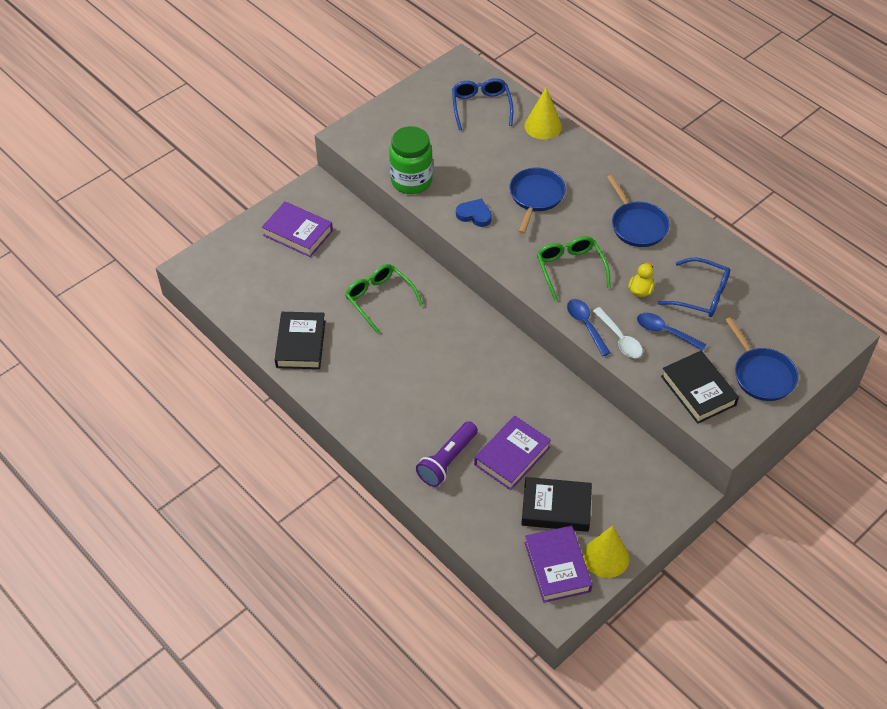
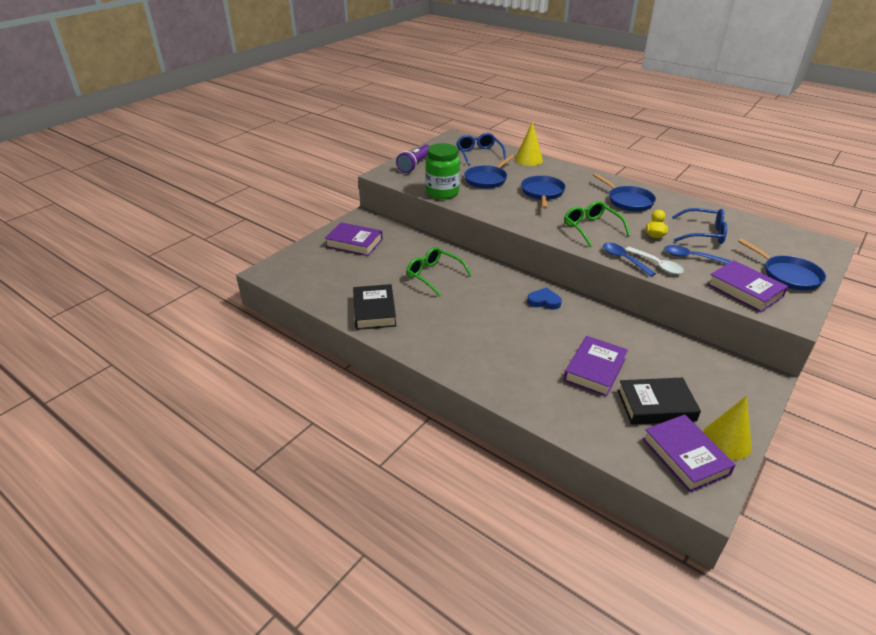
camera: 10 degrees left, 15 degrees down
(447, 460) = (537, 380): purple flashlight -> purple flashlight (415, 165)
(474, 215) = (500, 206): blue heart -> blue heart (544, 301)
(475, 161) = (487, 179): none -> blue pan
(698, 390) = (744, 290): black book -> purple book

